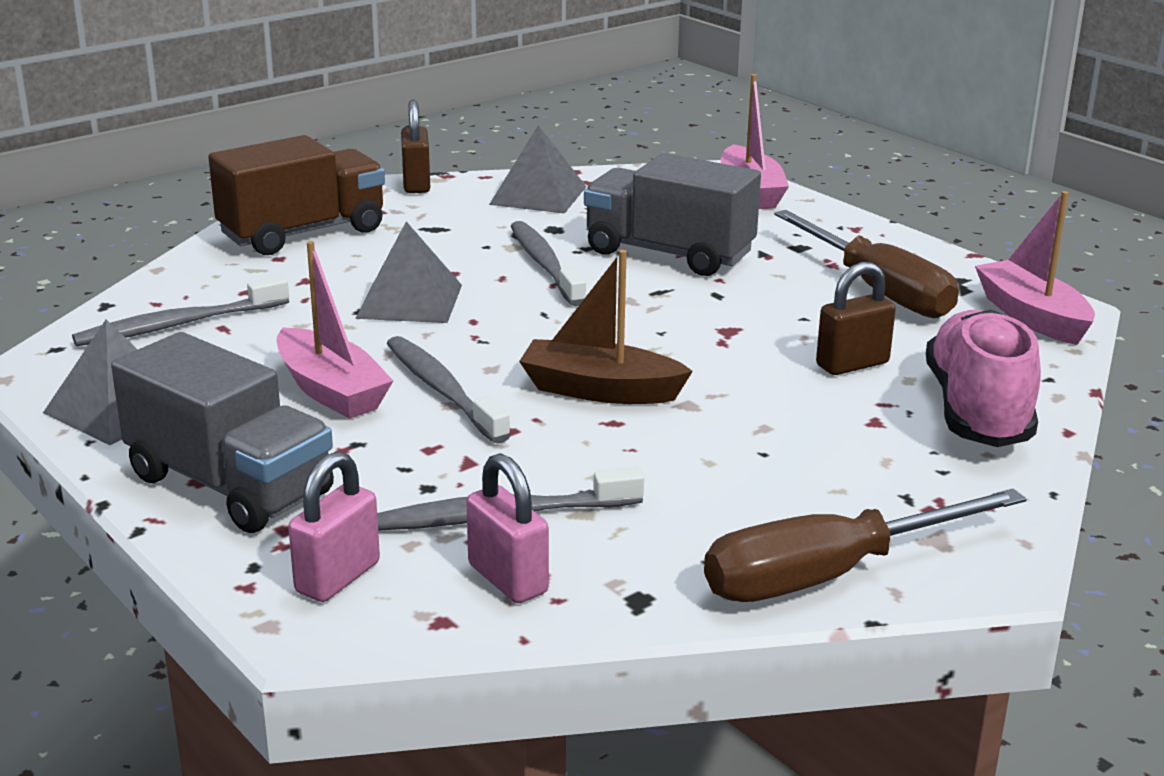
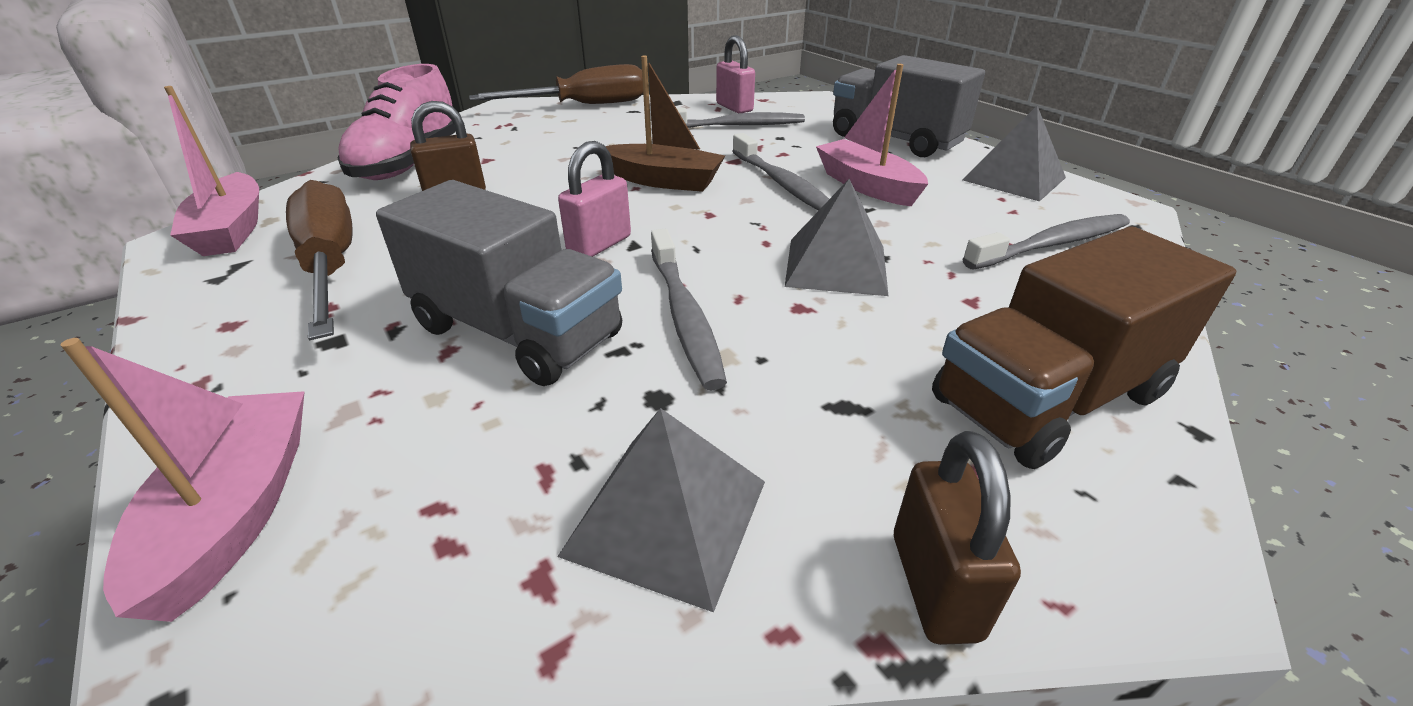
camera: 175 degrees left, 10 degrees up
(338, 578) = (814, 110): pink padlock -> pink padlock (599, 245)

